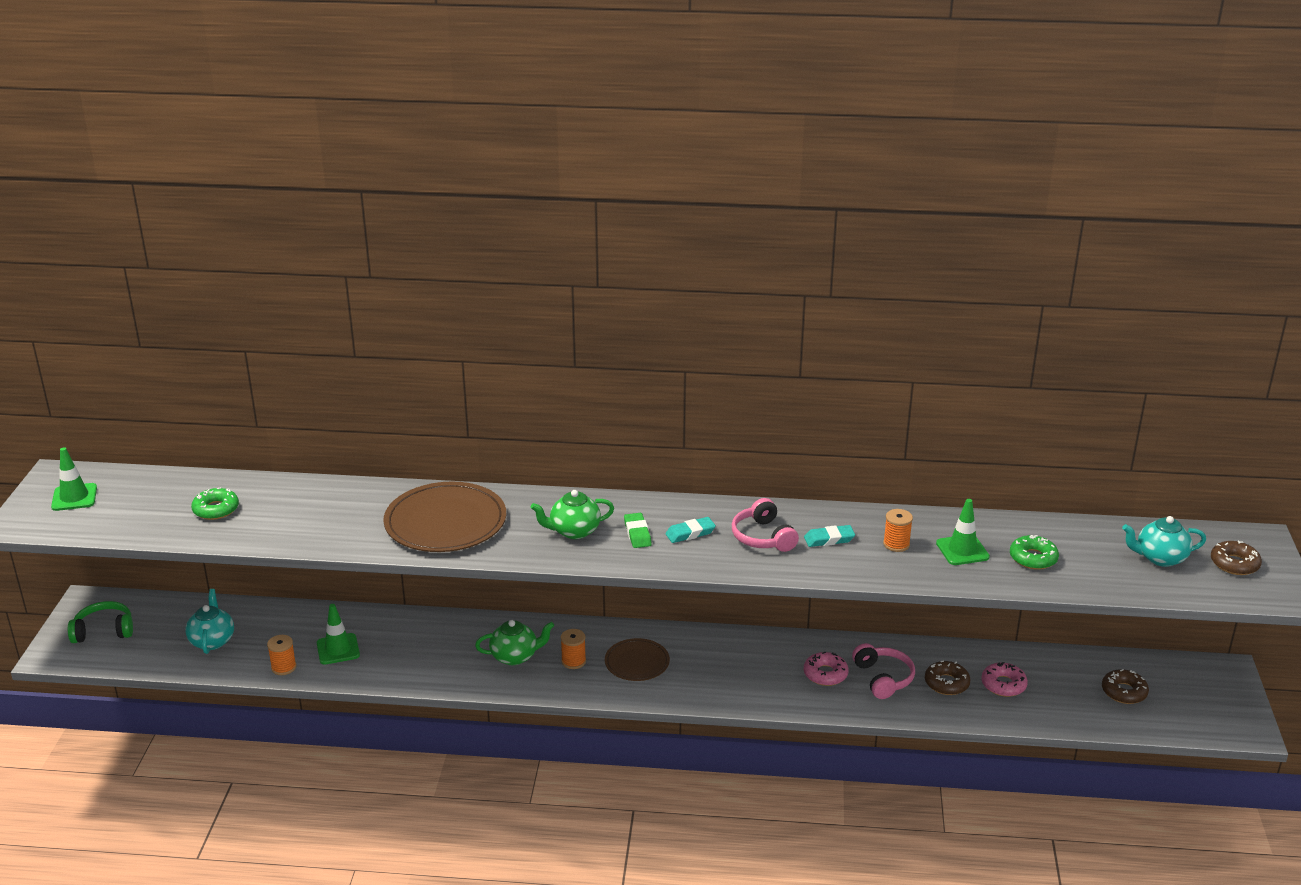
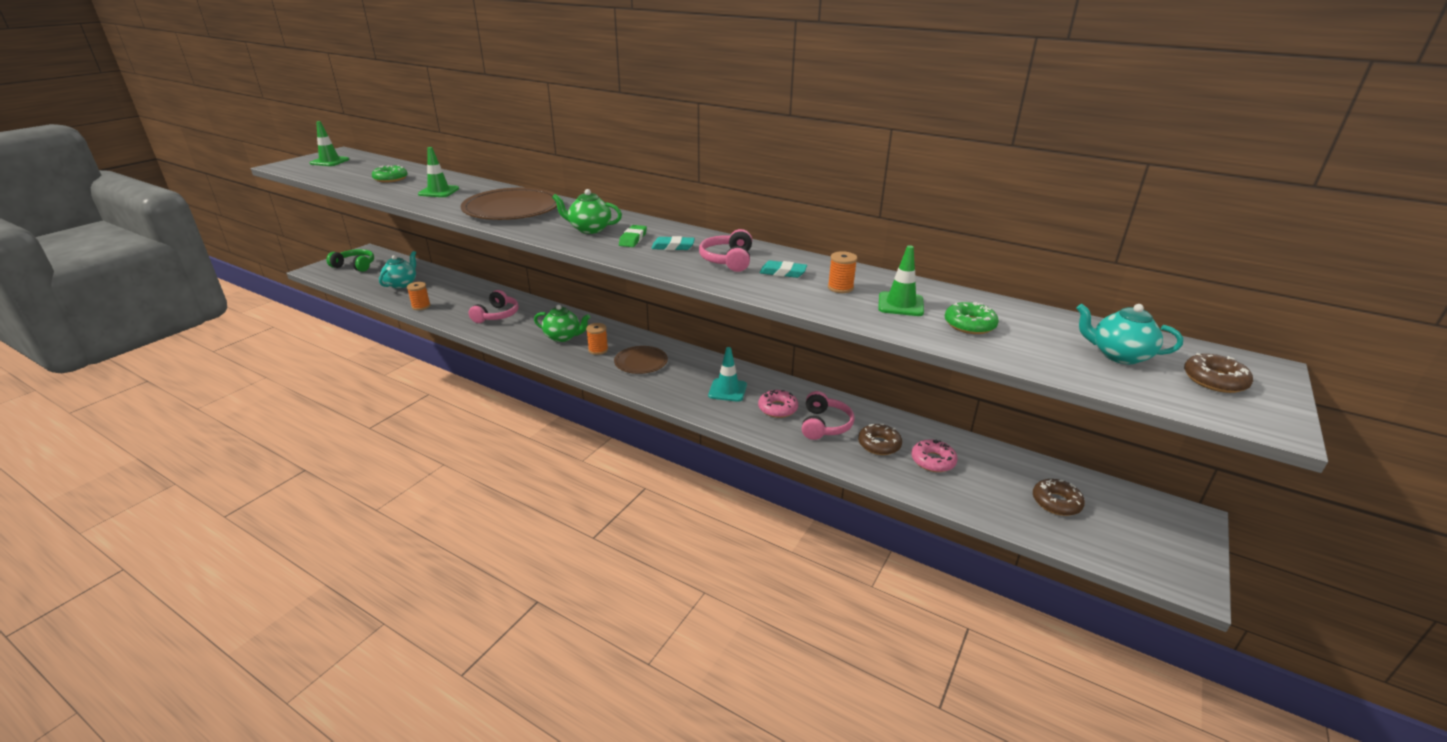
camera: 25 degrees right, 0 degrees up
(338, 649) = (462, 305): green traffic cone -> green traffic cone (438, 191)
(399, 650) = (497, 315): none -> pink headphones
(759, 668) = (727, 390): none -> turquoise traffic cone

